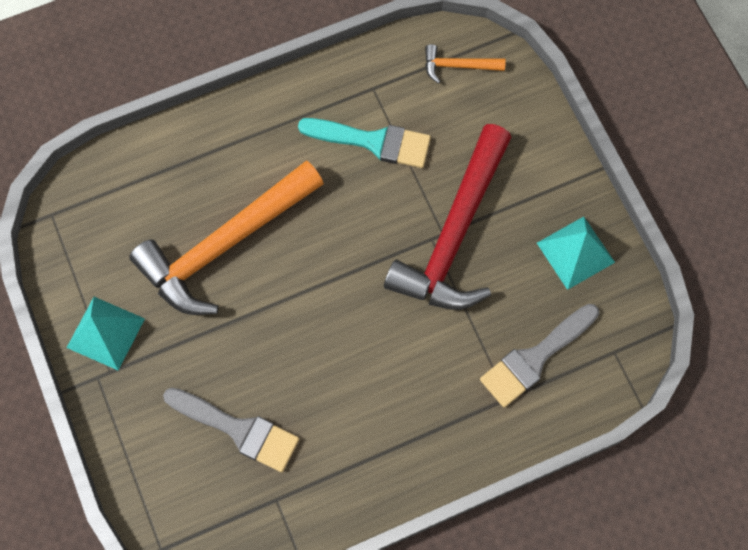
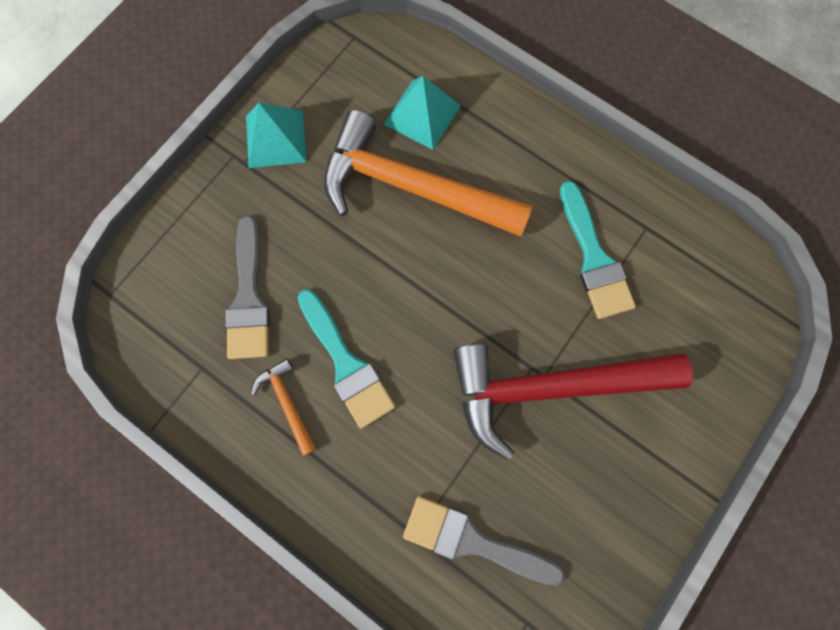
camera: 60 degrees right, 5 degrees up
(344, 379) = (346, 364): none -> turquoise brush
(457, 66) = (725, 293): orange hammer -> orange hammer (287, 402)
(575, 252) = (608, 522): turquoise pyramid -> turquoise pyramid (422, 114)

